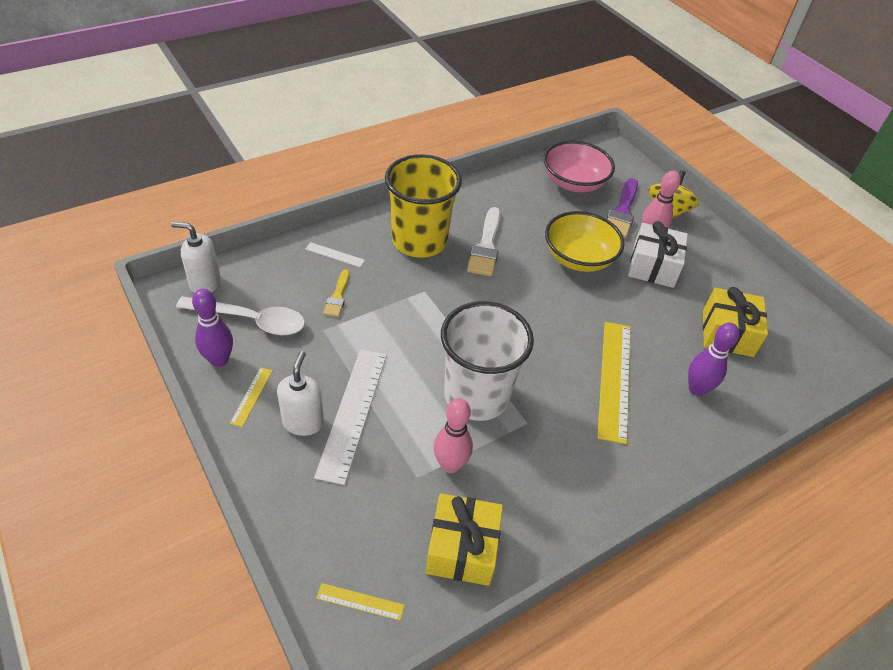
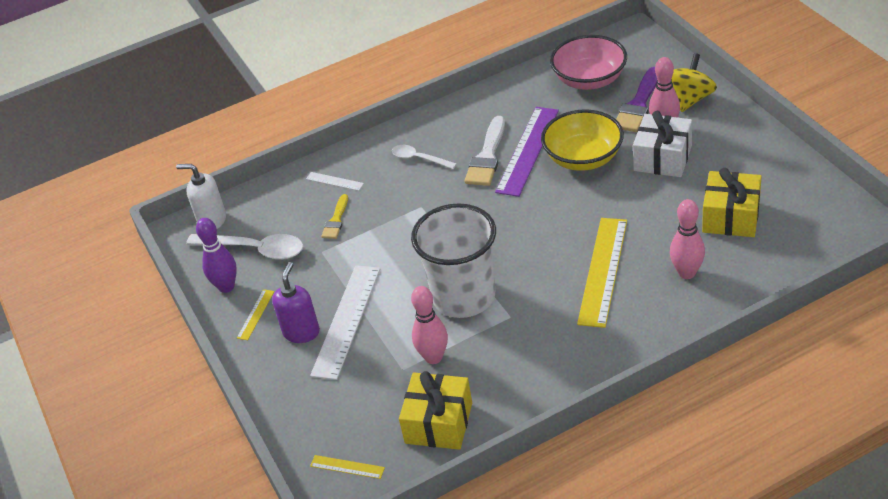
camera: 15 degrees right, 5 degrees down
(303, 422) = (301, 332): white soap dispenser -> purple soap dispenser
(419, 241) = (419, 158): yellow cup -> white spoon
(524, 244) = (527, 150): none -> purple ruler
(696, 389) = (686, 273): purple bowling pin -> pink bowling pin

